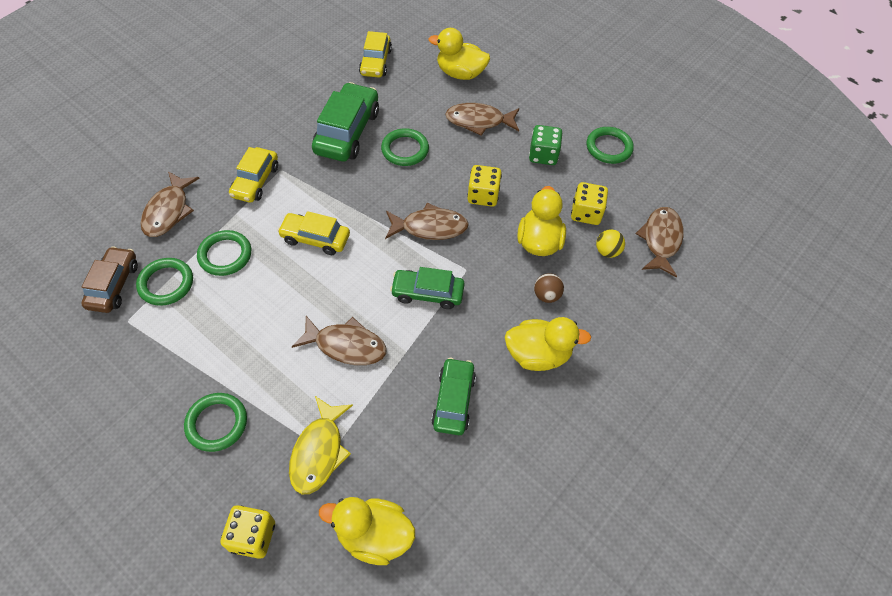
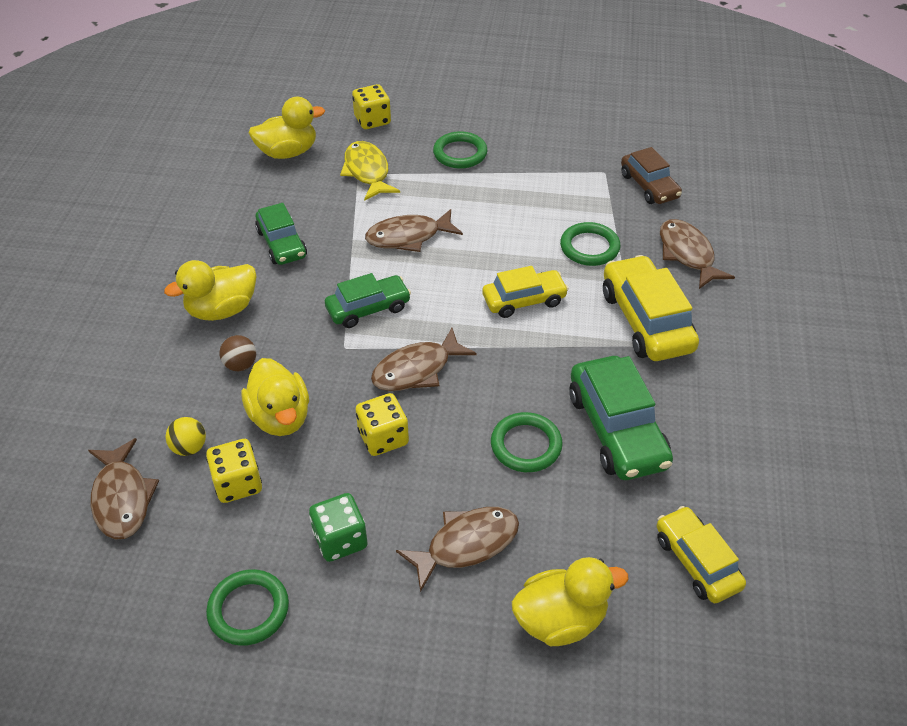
camera: 150 degrees right, 10 degrees down
(166, 283) = (610, 206): green ring -> none
(256, 181) = (646, 321): yellow car -> yellow car, size x1.55

